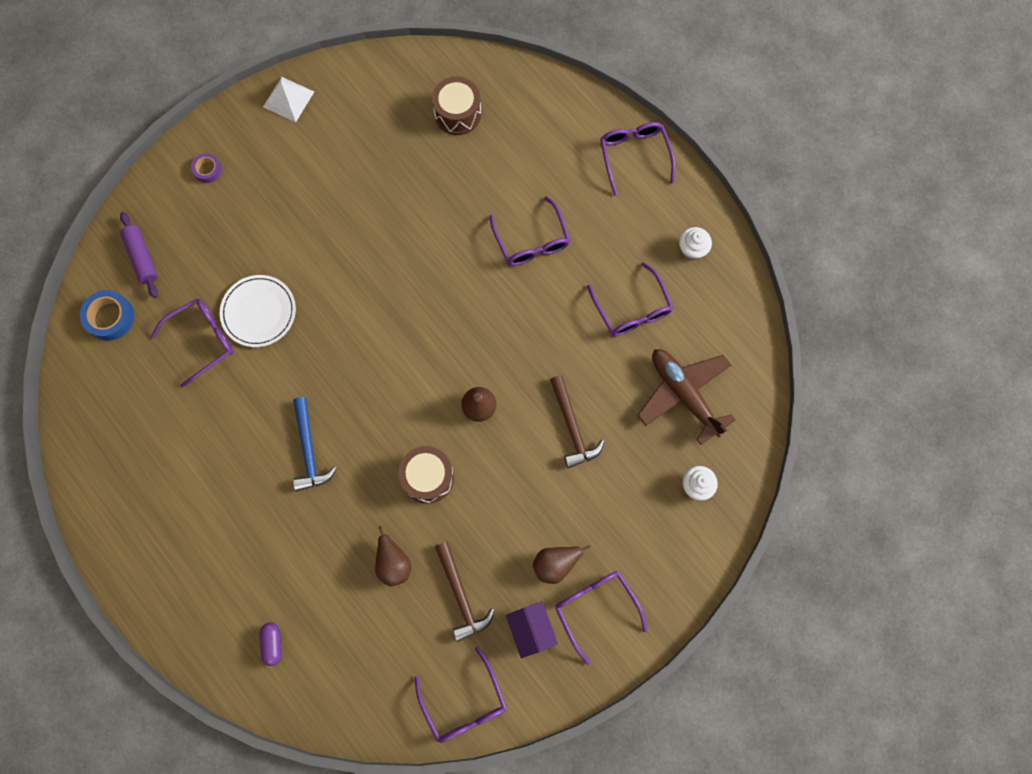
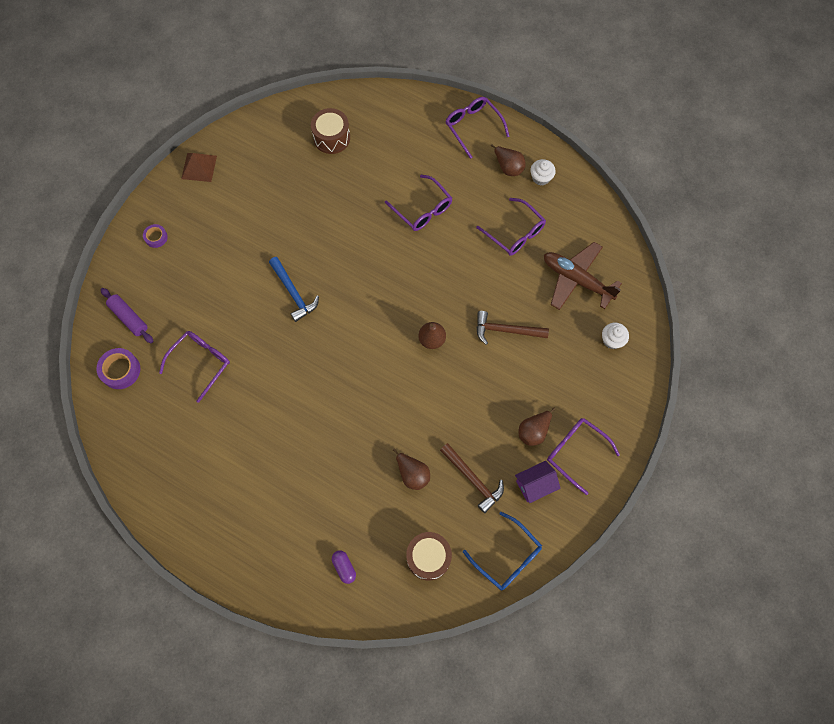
camera: 20 degrees left, 5 degrees down
(110, 317) = (120, 370): blue tape -> purple tape
(259, 312) = (236, 327): white plate -> none
(288, 99) = (199, 167): white pyramid -> brown pyramid
(309, 450) = (315, 415): blue hammer -> blue hammer (293, 293)
(428, 477) = (414, 403): brown drum -> brown drum (428, 557)
(464, 703) = (507, 556): purple glasses -> blue glasses
(531, 629) = (535, 485): purple house -> purple house turned 75 degrees counterclockwise
(572, 427) = (506, 330): brown hammer -> brown hammer turned 135 degrees clockwise
(657, 222) = (508, 167): none -> brown pear

